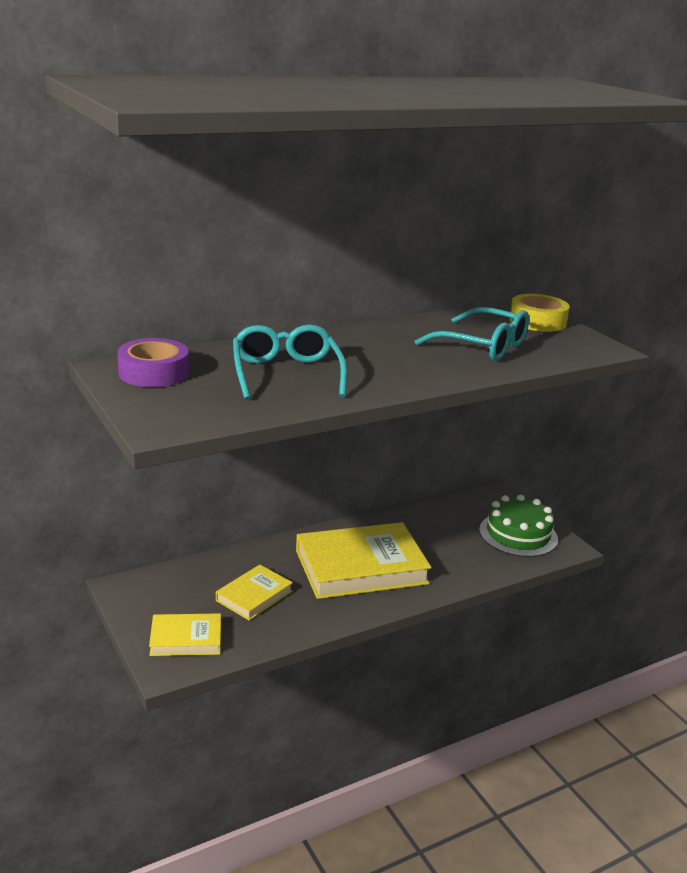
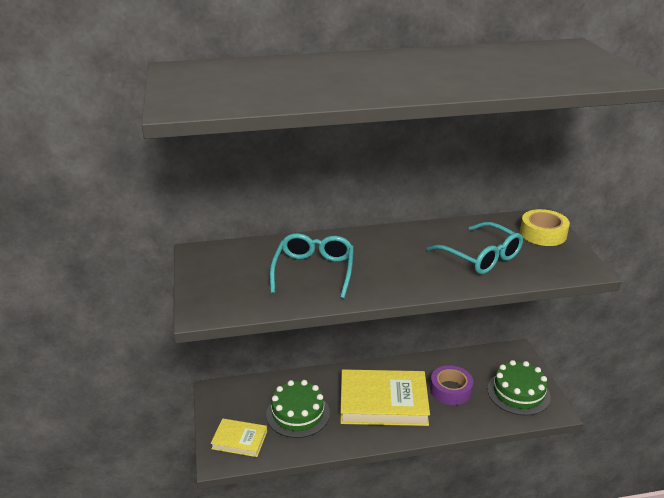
camera: 20 degrees right, 5 degrees up
(154, 373) = (223, 261): purple tape -> purple tape (450, 390)
(254, 596) = (298, 413): yellow book -> green cake

